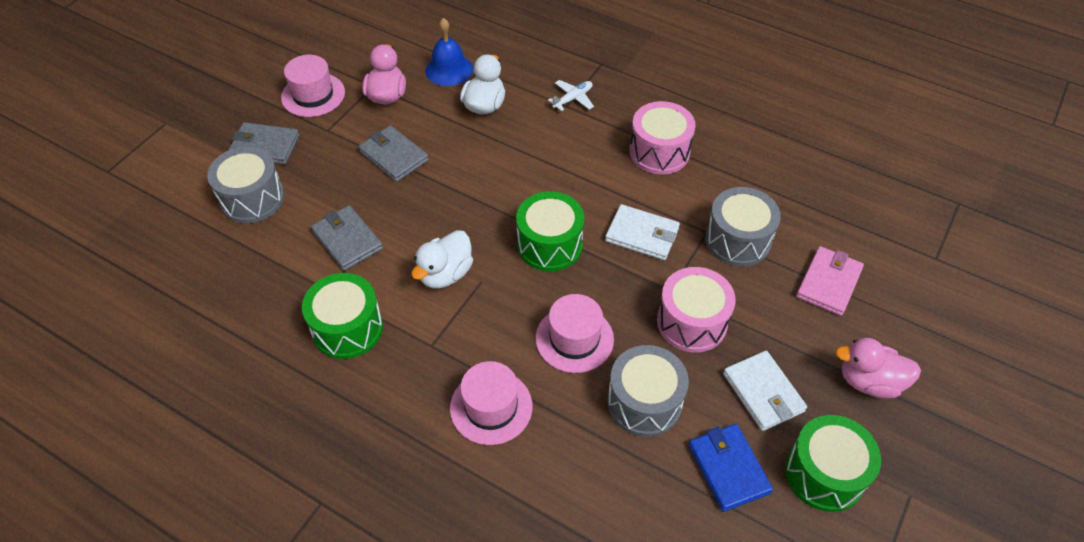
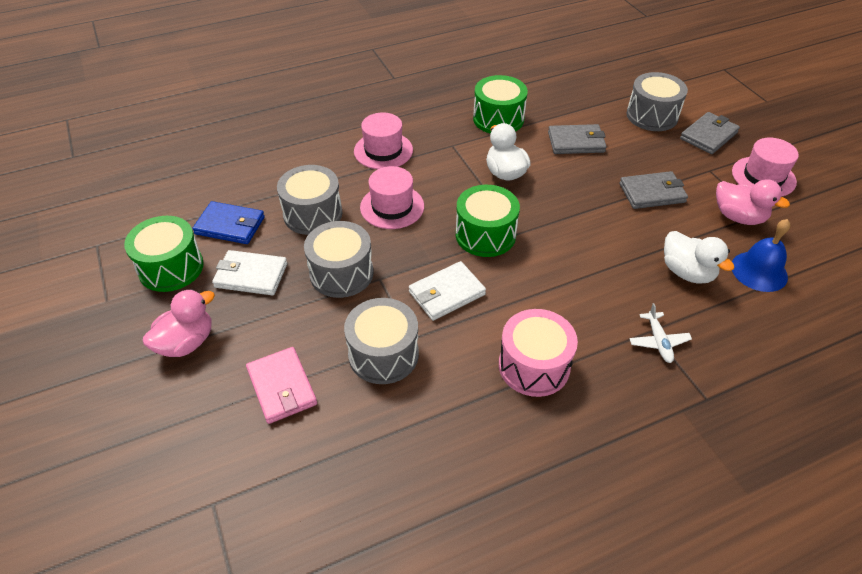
camera: 125 degrees right, 5 degrees down
(692, 322) = (341, 273): pink drum -> grey drum

